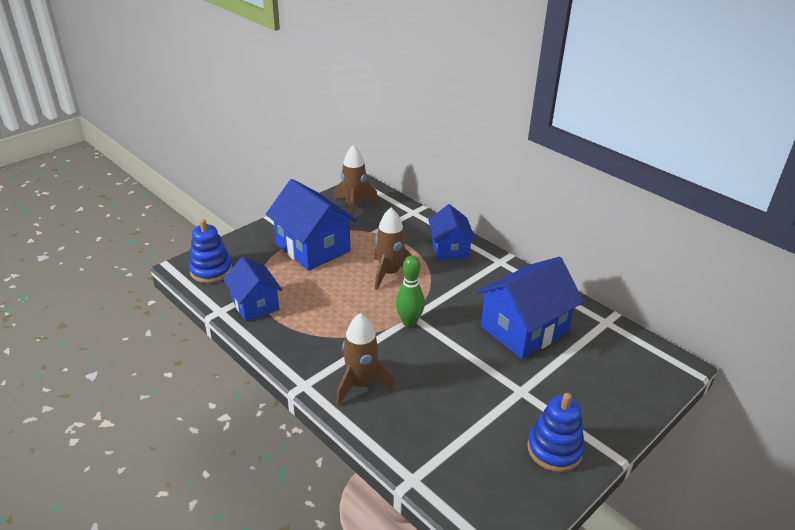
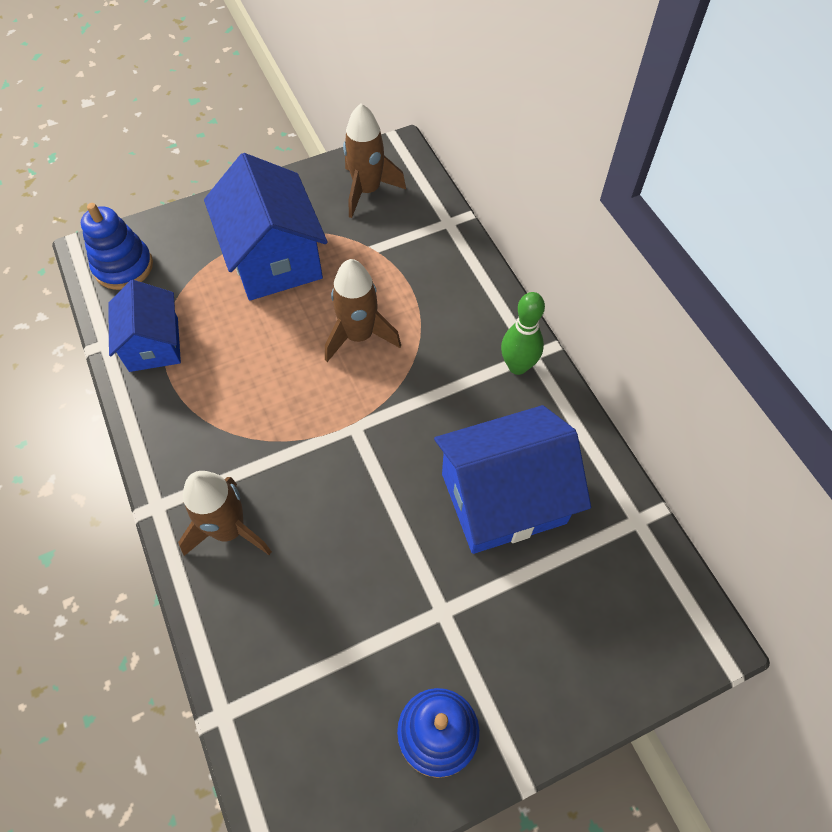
camera: 20 degrees right, 25 degrees up
(409, 322) = (344, 436): green bowling pin -> green bowling pin (517, 366)
(450, 249) = (468, 310): blue house -> none

